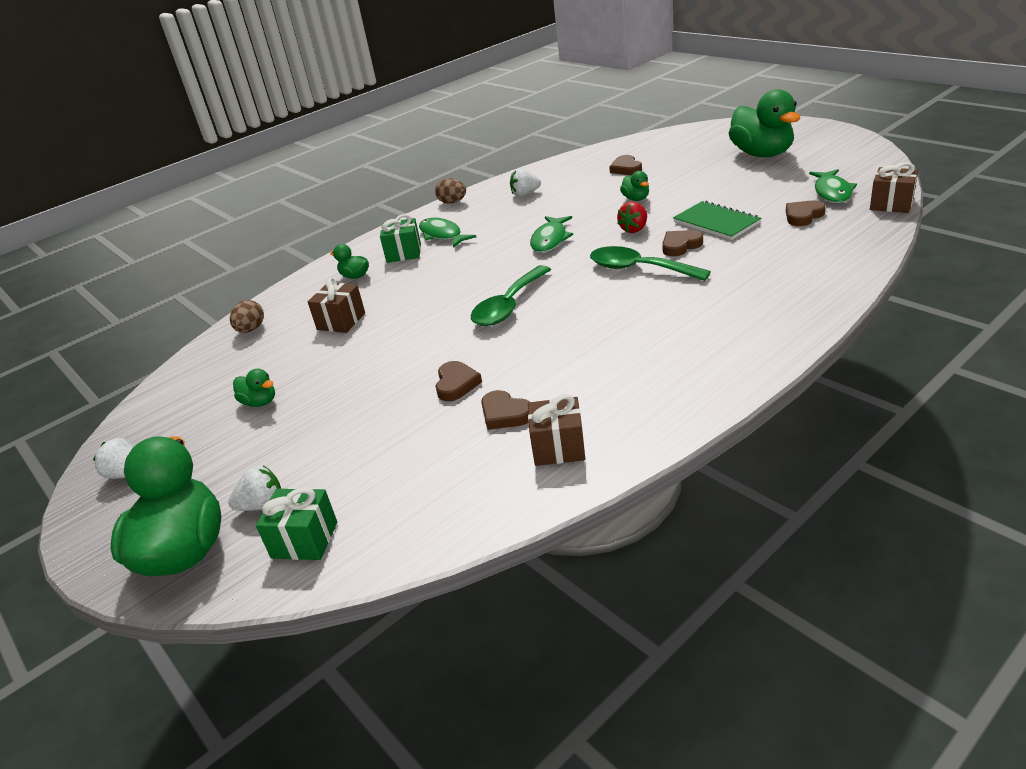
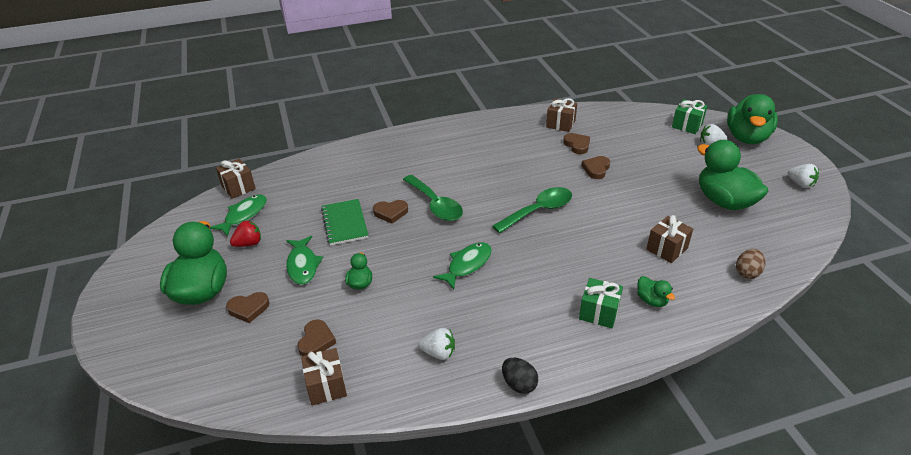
camera: 160 degrees left, 5 degrees up
(260, 402) = (724, 201): green duck -> green duck, size x2.24
(442, 235) = (553, 323): green fish -> green fish (303, 265)
(452, 202) = (519, 384): brown egg -> black egg
(590, 160) = (326, 386): none -> brown gift
(634, 229) = (400, 245): red strawberry -> red strawberry (249, 243)
(803, 216) = (293, 202): brown heart -> brown heart (248, 309)

